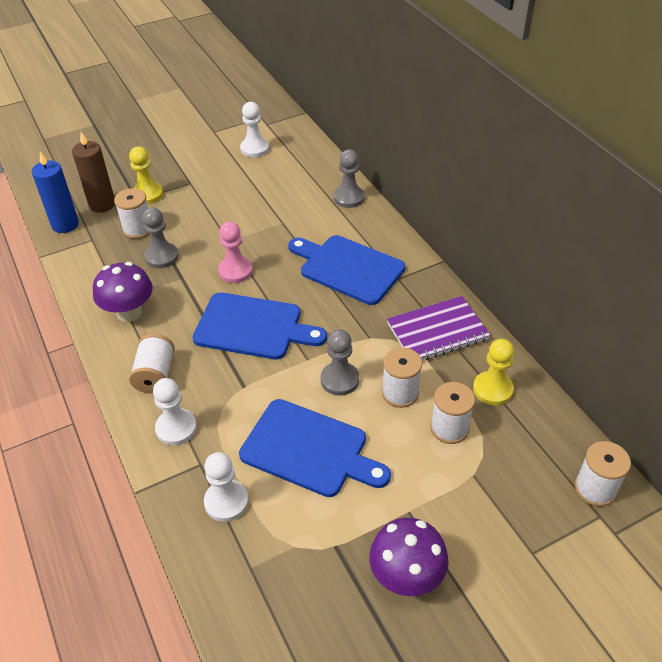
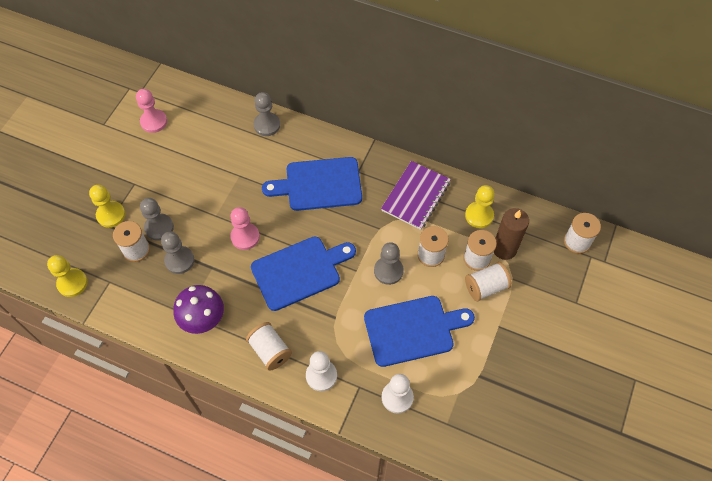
camera: 40 degrees left, 15 degrees up
(65, 224) = (72, 283): blue candle -> yellow pawn
(102, 204) = (83, 247): brown candle -> brown candle (504, 249)
(173, 224) = (159, 227): none -> grey pawn
(254, 148) = (154, 122): white pawn -> pink pawn
(406, 576) = (528, 364): purple mushroom -> none
(432, 462) = (486, 287): none -> white spool

